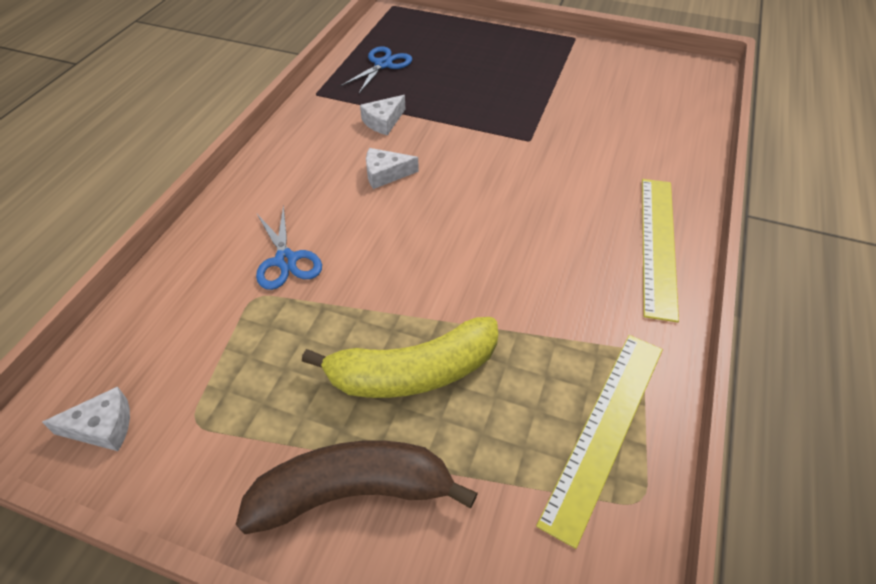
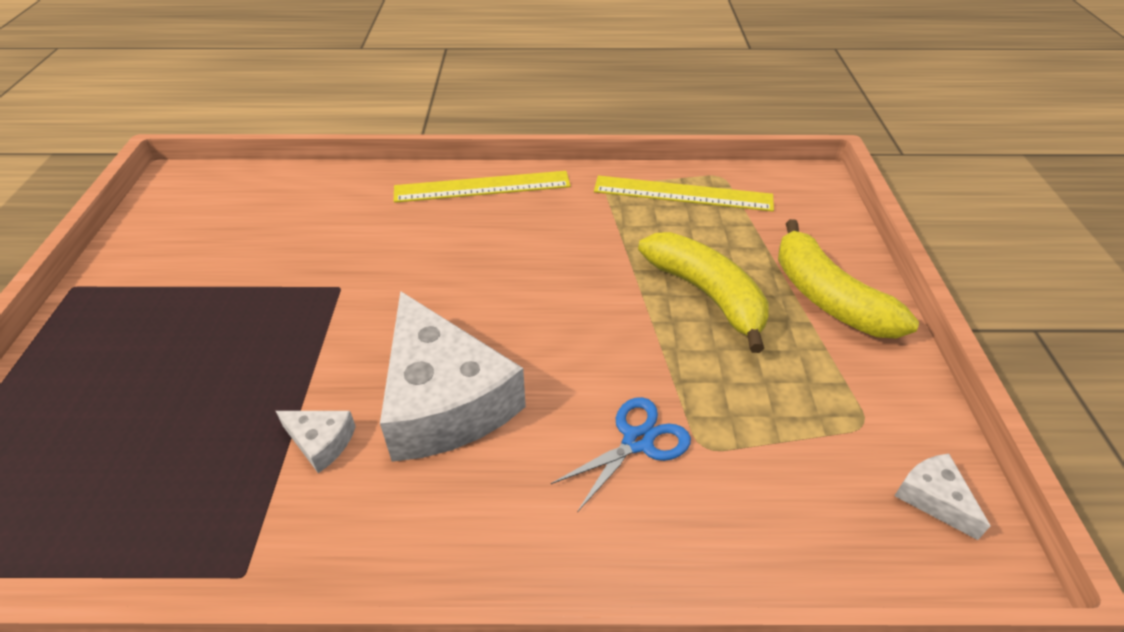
camera: 110 degrees left, 5 degrees down
(352, 492) = (827, 297): brown banana -> yellow banana
(383, 64) = (136, 502): blue scissors -> none
(385, 174) = (444, 399): white cheese -> white cheese, size x2.39

